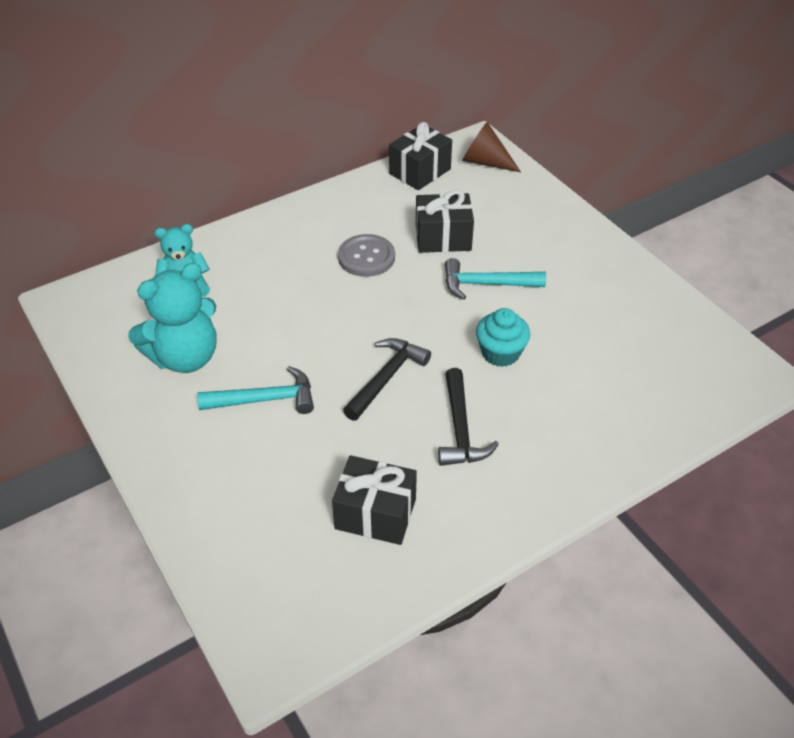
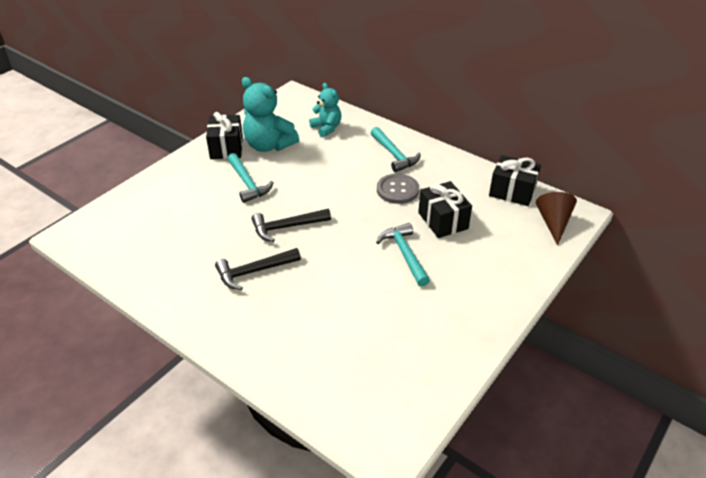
camera: 70 degrees right, 5 degrees down
(293, 240) = (394, 155): none -> turquoise hammer
(375, 513) = (172, 250): black gift -> black gift (226, 148)
(386, 377) = (286, 227): black hammer -> black hammer turned 150 degrees clockwise
(500, 353) = (335, 276): turquoise cupcake -> none

